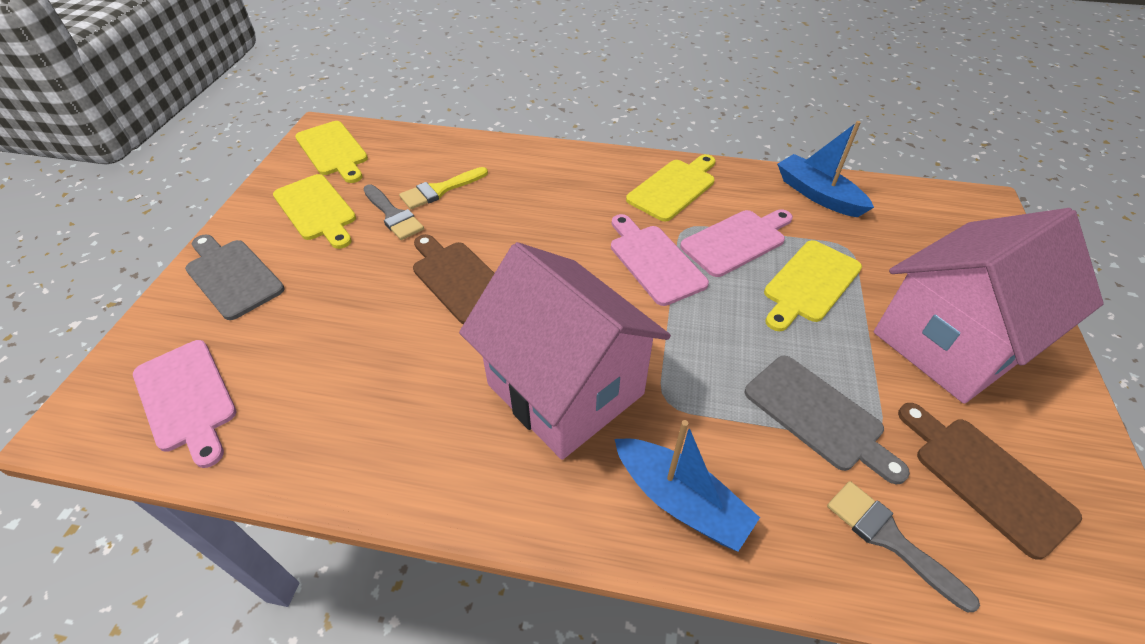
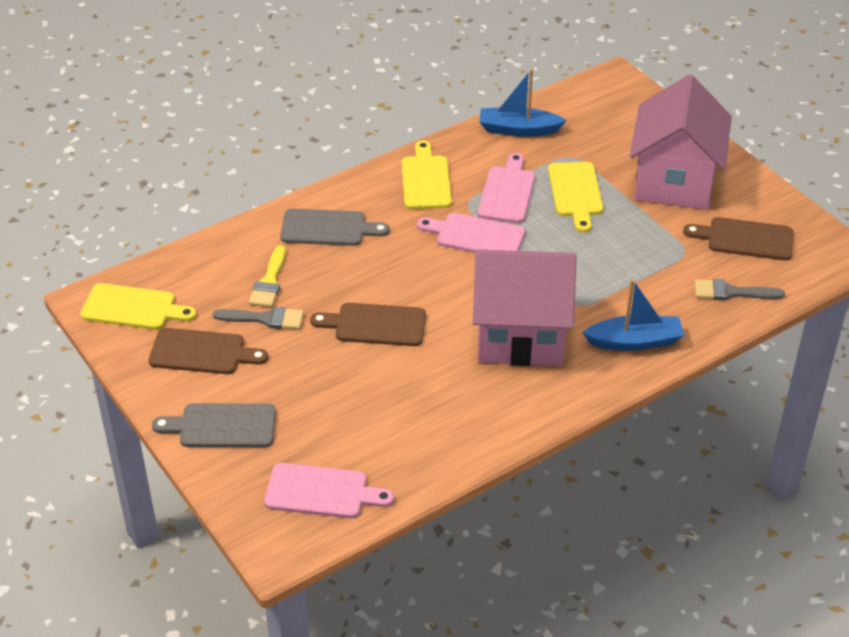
camera: 45 degrees left, 5 degrees down
(317, 210) = (202, 352): yellow cutting board -> brown cutting board
(818, 415) = (652, 261): grey cutting board -> grey cutting board (328, 228)

